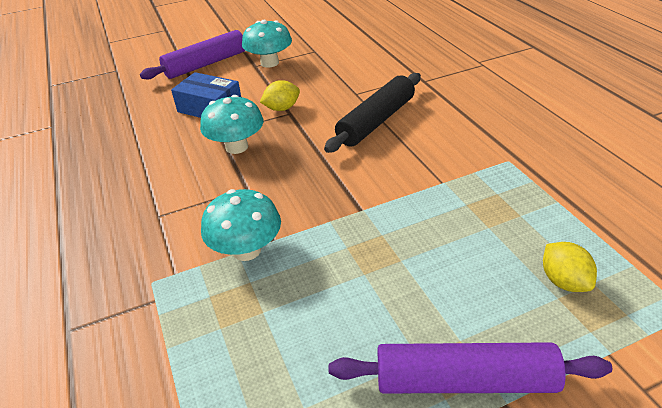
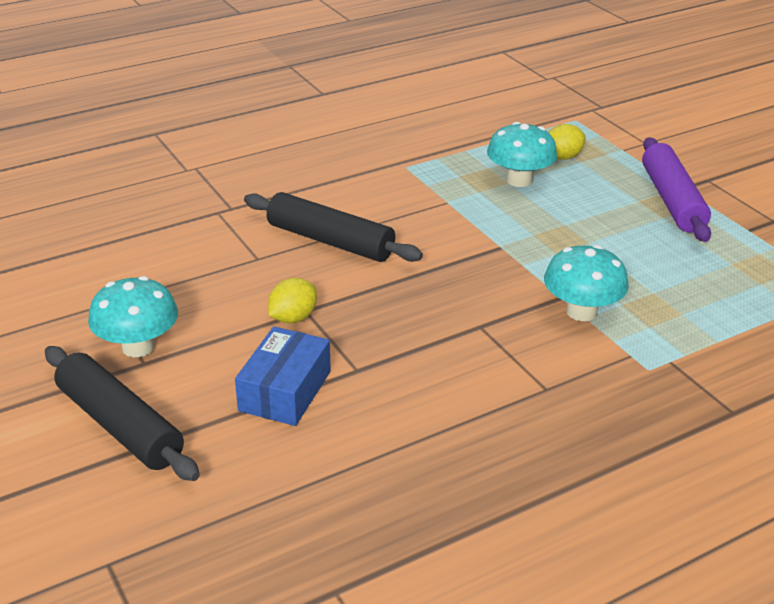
camera: 100 degrees left, 5 degrees down
(206, 64) = (119, 425): purple rolling pin -> black rolling pin
(236, 147) = (393, 346): turquoise mushroom -> turquoise mushroom (519, 180)
(282, 108) = (293, 318): yellow lemon -> yellow lemon turned 75 degrees clockwise

